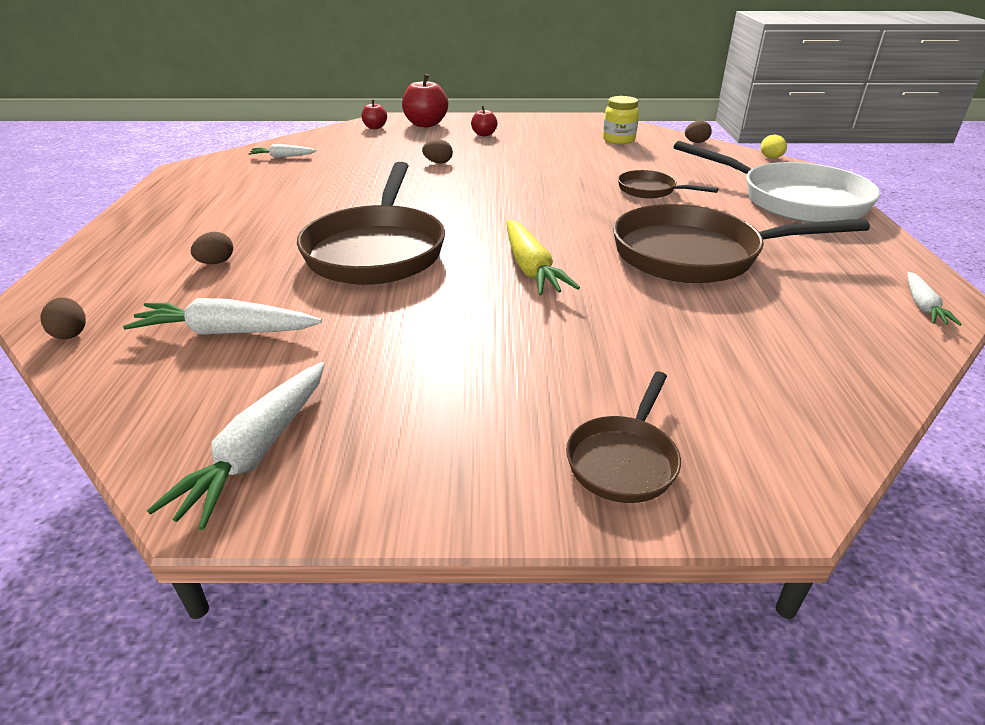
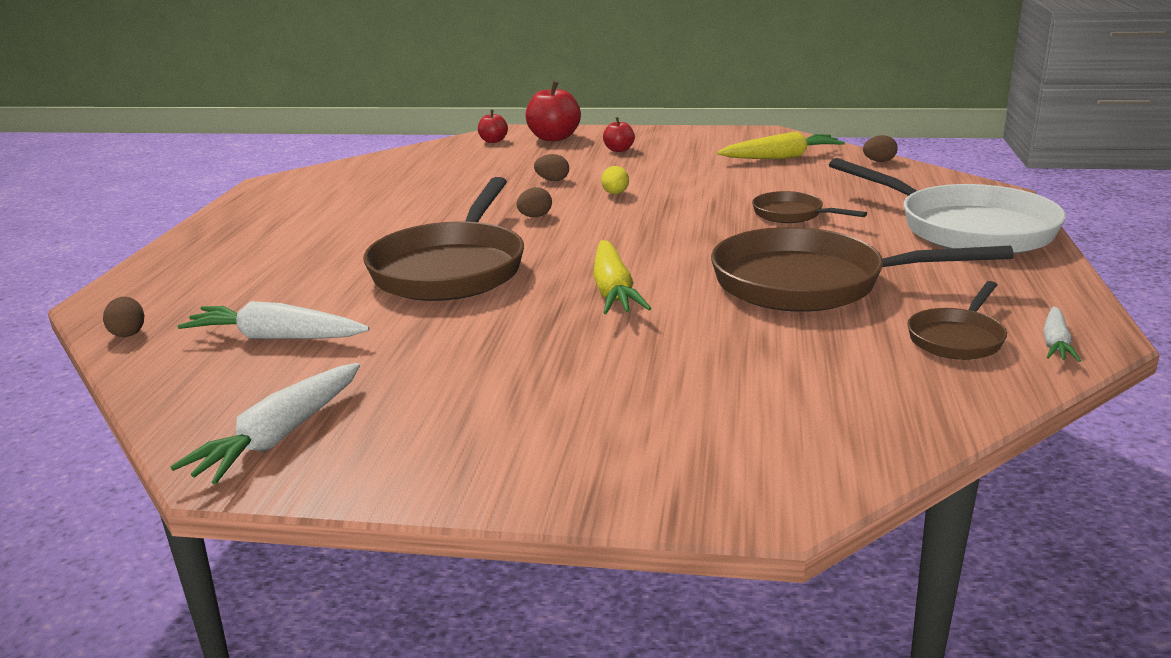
camera: 10 degrees right, 10 degrees down
(216, 262) = (281, 275): brown egg -> brown egg (535, 216)
(282, 157) = (379, 172): white carrot -> none
(618, 140) = (781, 157): yellow jar -> yellow carrot
(623, 460) = (632, 463): brown pan -> brown pan (957, 338)
(771, 158) = (966, 180): yellow egg -> yellow egg (615, 194)

